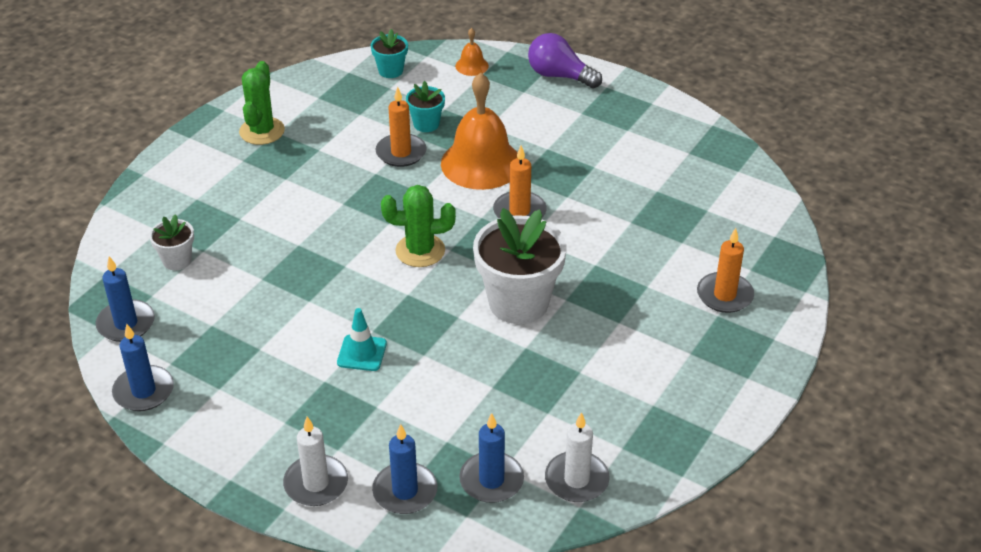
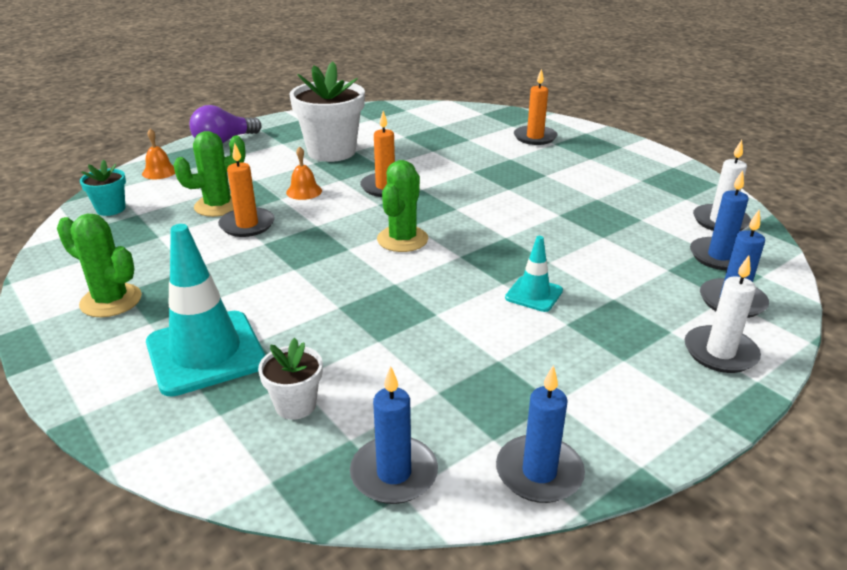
camera: 70 degrees left, 10 degrees down
(218, 199) = (205, 353): none -> turquoise traffic cone
(426, 124) = (218, 206): turquoise flower pot -> green cactus
(481, 163) = (304, 191): orange bell -> orange bell, size x0.45
(518, 302) = (502, 207): white flower pot -> white flower pot (331, 152)

